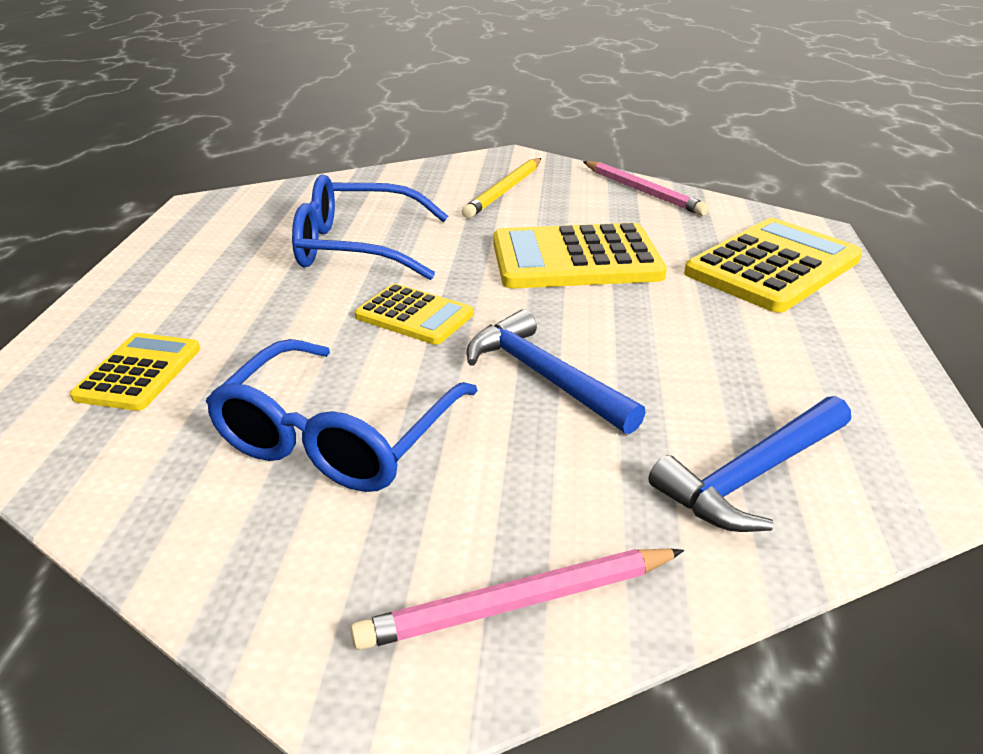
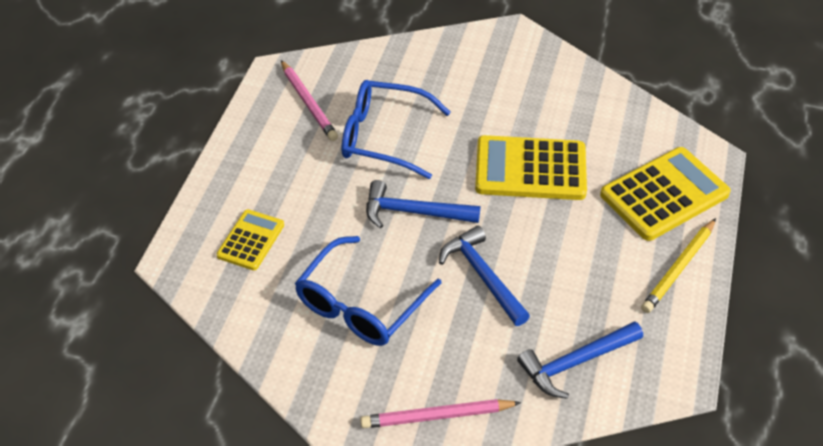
camera: 10 degrees right, 15 degrees up
(414, 316) = (413, 212): yellow calculator -> blue hammer
(504, 191) = (498, 81): yellow pencil -> yellow pencil (678, 268)
(643, 192) = (603, 94): pink pencil -> pink pencil (308, 103)

